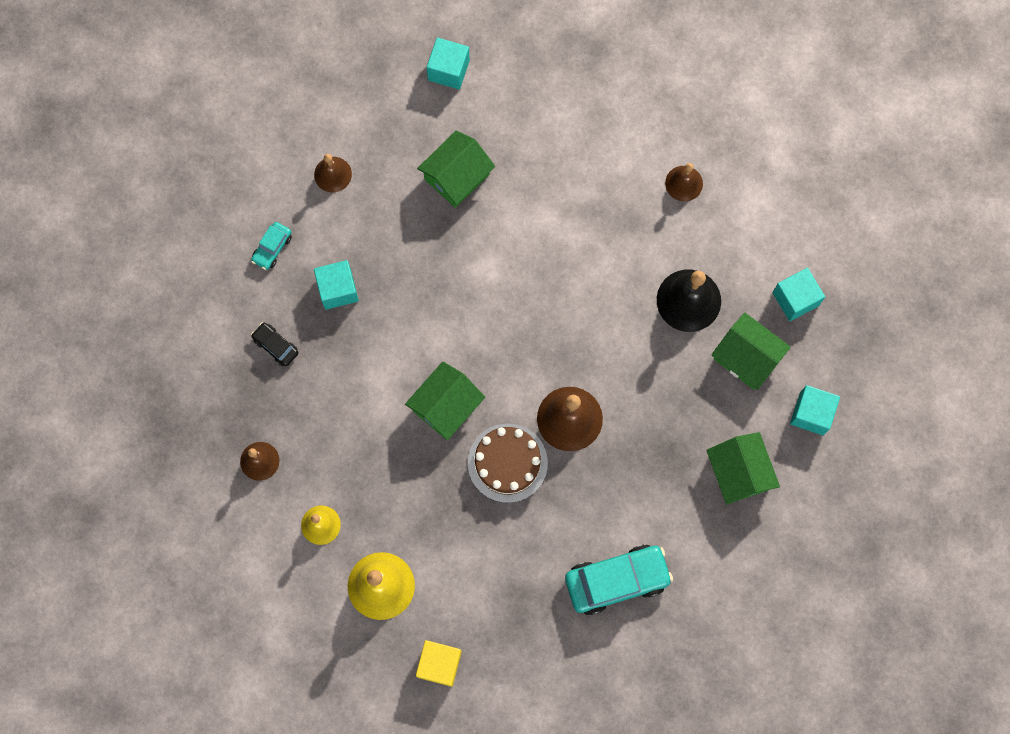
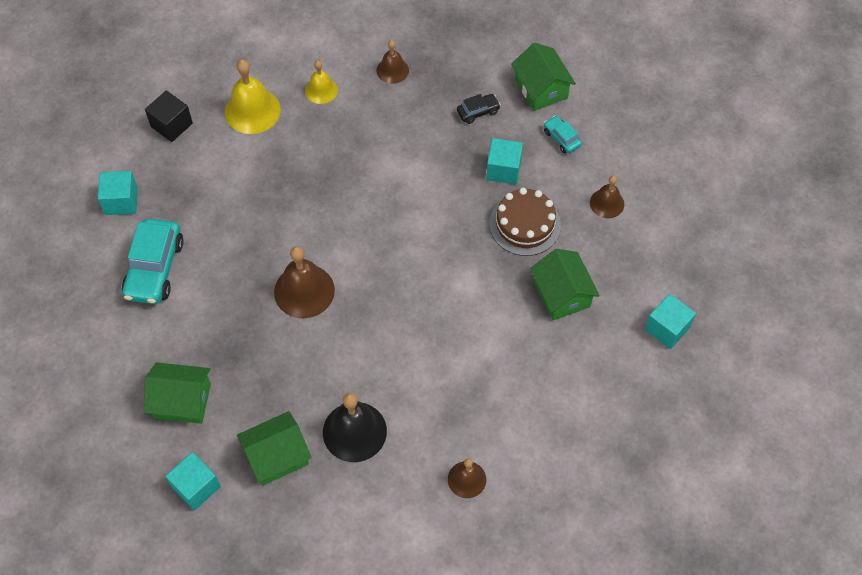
camera: 115 degrees right, 15 degrees down
(439, 664) = (171, 125): yellow cube -> black cube
(446, 406) = (365, 207): green house -> green house (541, 88)
(507, 463) = (294, 231): brown cake -> brown cake (525, 224)
(795, 299) = (306, 525): turquoise cube -> turquoise cube (121, 201)

